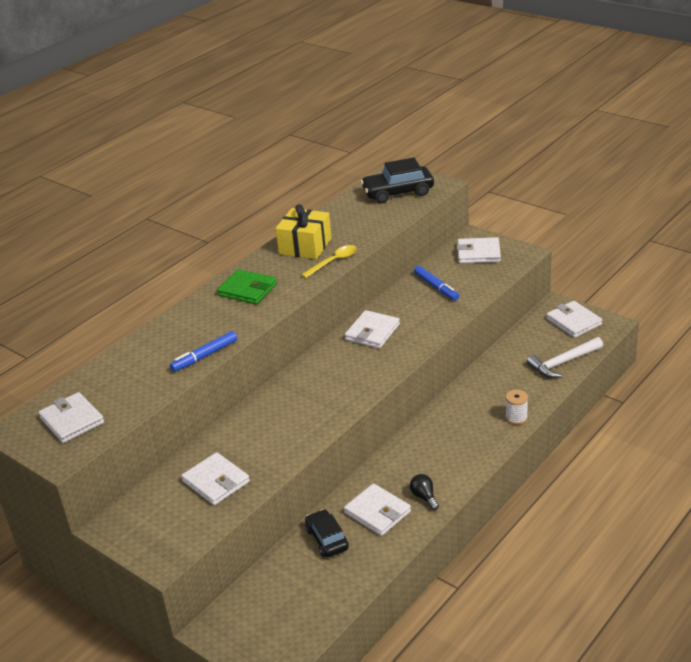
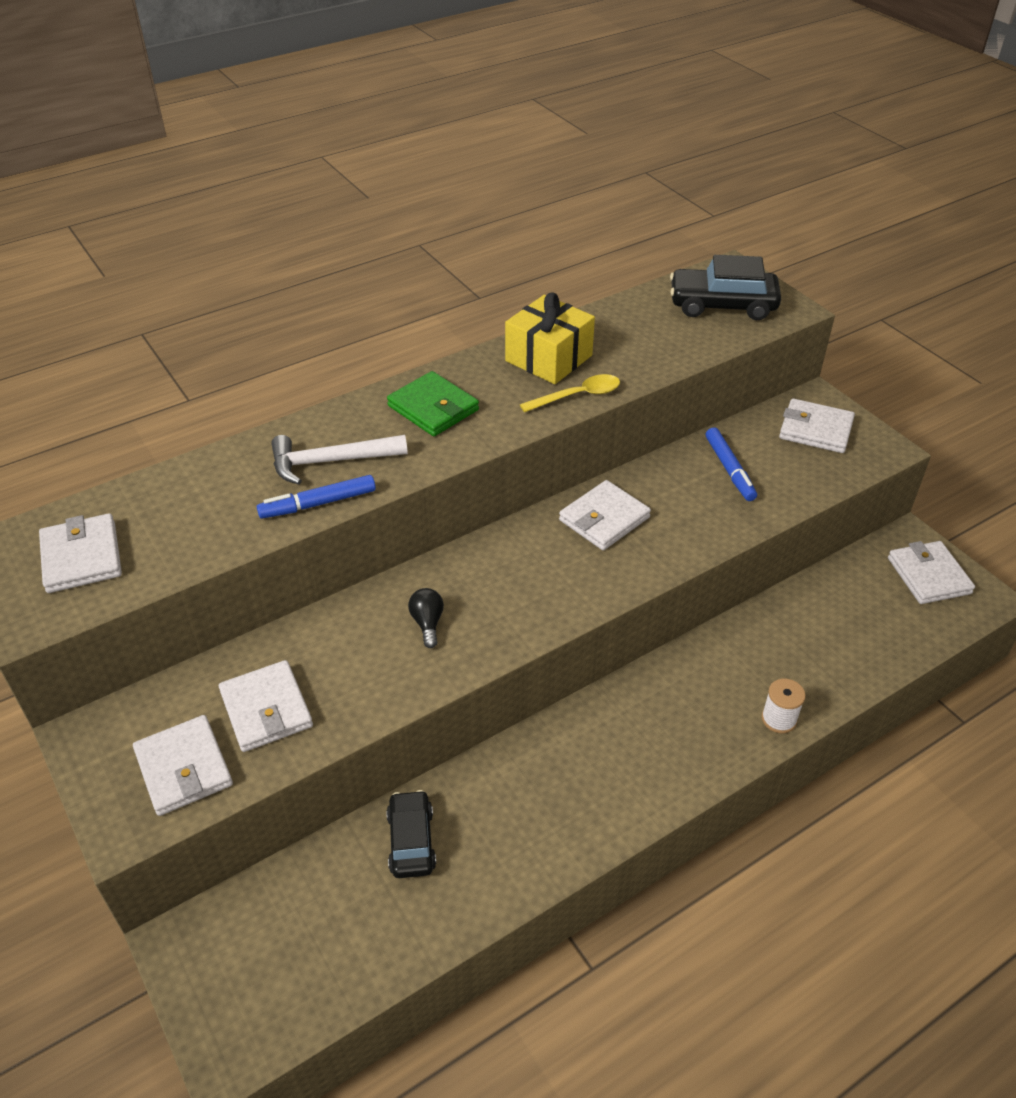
camera: 15 degrees right, 10 degrees up
(377, 512) = (504, 819): white wallet -> white wallet (184, 768)
(424, 497) = (584, 816): black light bulb -> black light bulb (427, 623)
(563, 363) = (887, 643): white hammer -> white hammer (331, 461)

